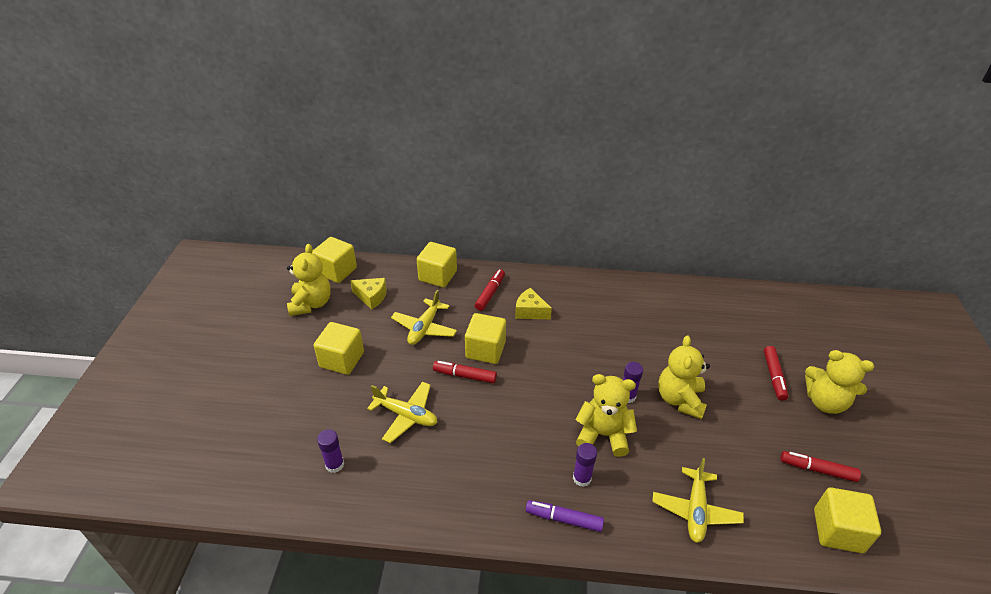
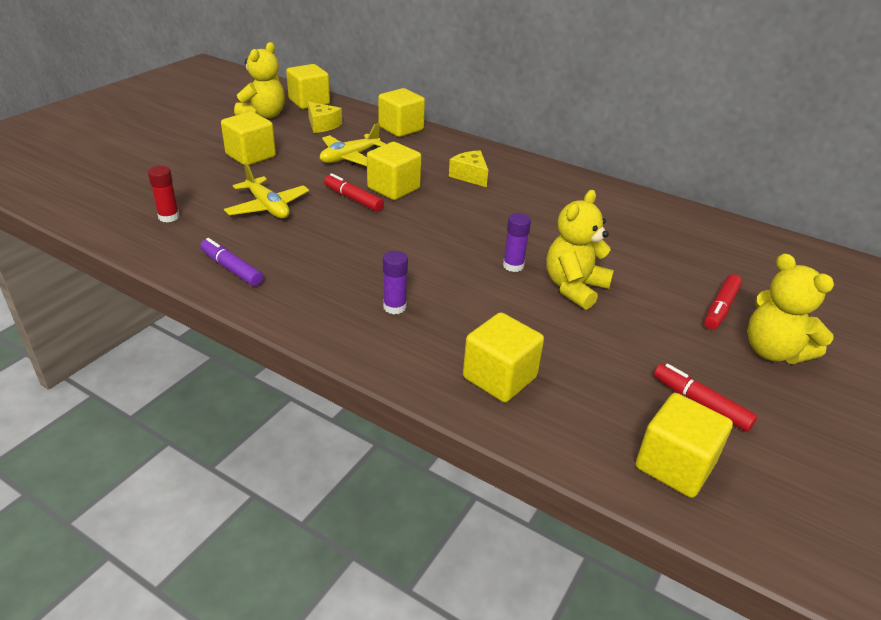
camera: 25 degrees right, 5 degrees down
(334, 464) = (169, 217): purple glue stick -> red glue stick
(490, 293) = (441, 153): red marker -> none
(564, 519) = (342, 329): purple marker -> purple marker (232, 269)
(603, 435) = (453, 284): yellow teddy bear -> none
(695, 510) = (499, 377): yellow plane -> yellow cube

